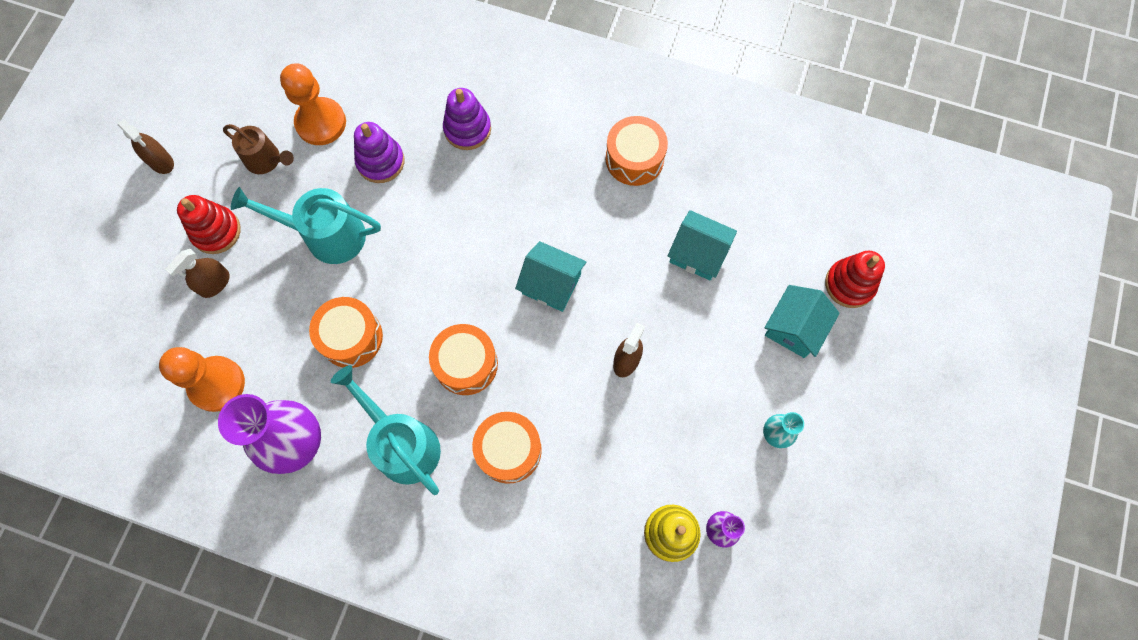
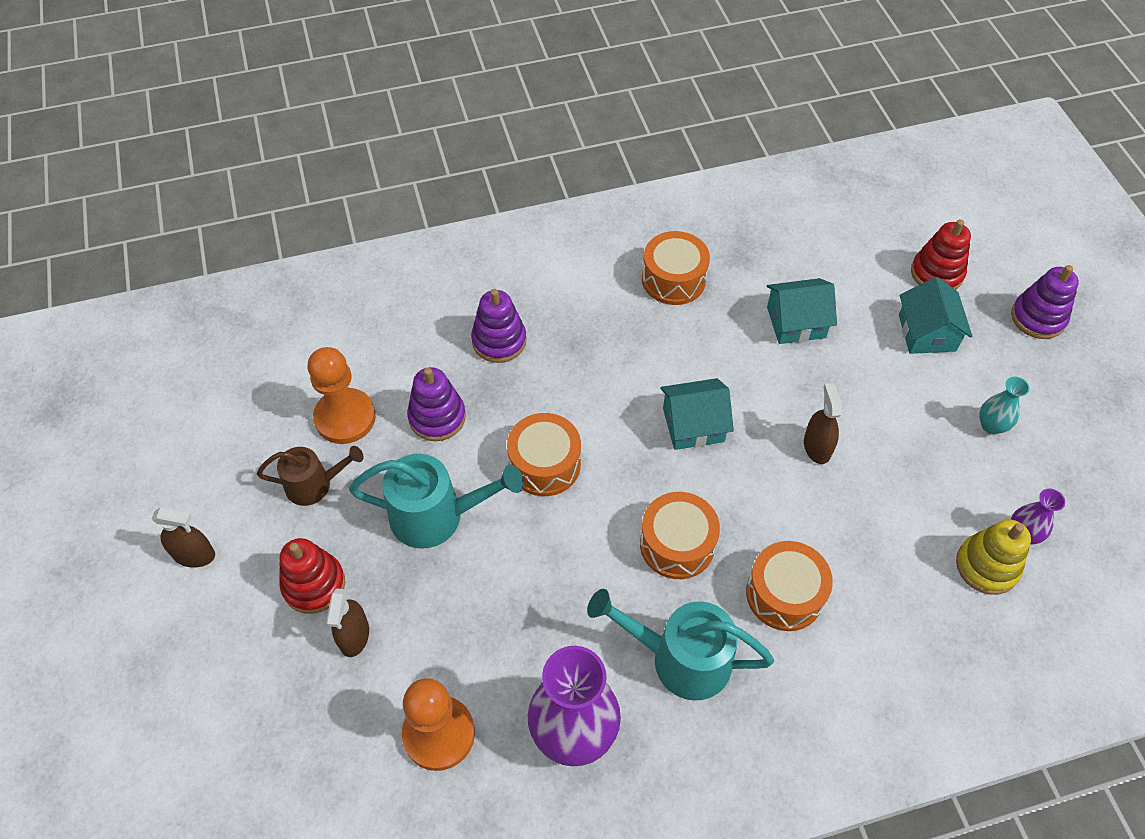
camera: 35 degrees left, 15 degrees down
(326, 235) = (437, 516): turquoise watering can -> turquoise watering can turned 150 degrees counterclockwise
(351, 337) = (543, 594): orange drum -> orange drum (544, 464)
(899, 374) = (1038, 318): none -> purple stacking toy

